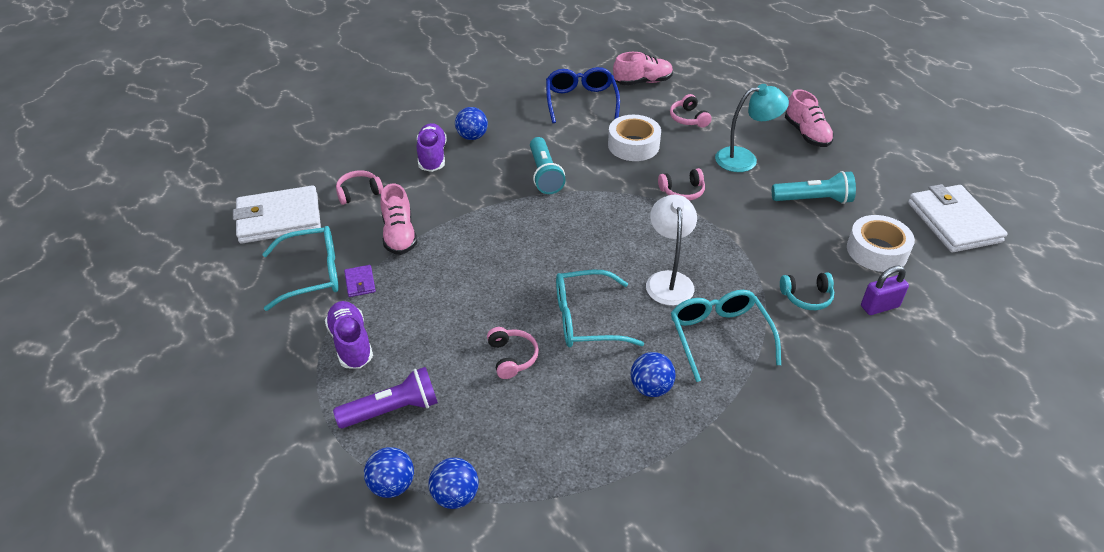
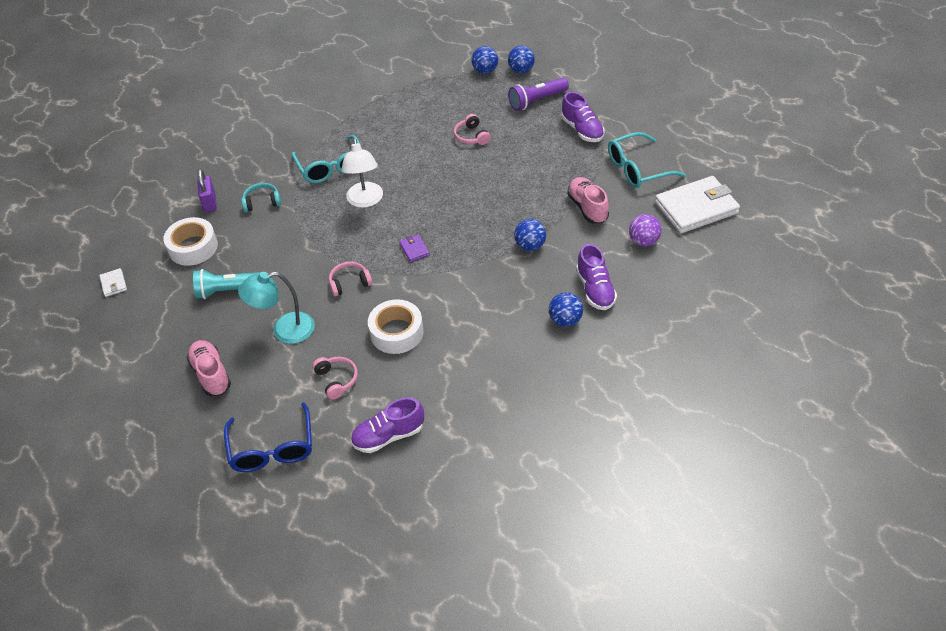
camera: 175 degrees right, 5 degrees up
(359, 192) = (643, 241): pink headphones -> purple ball
(360, 282) = (598, 168): purple wallet -> purple wallet (414, 249)
(544, 174) = (480, 284): turquoise flashlight -> none
(581, 101) = (459, 391): blue glasses -> blue glasses (272, 448)
(585, 319) = (425, 165): turquoise glasses -> none
(642, 82) = (388, 436): pink shoe -> purple shoe
(651, 388) = (379, 132): blue ball -> blue ball (530, 246)
(879, 306) = (210, 202): purple padlock -> purple padlock turned 75 degrees counterclockwise
(953, 222) = (114, 284): white wallet -> white wallet, size x0.42

